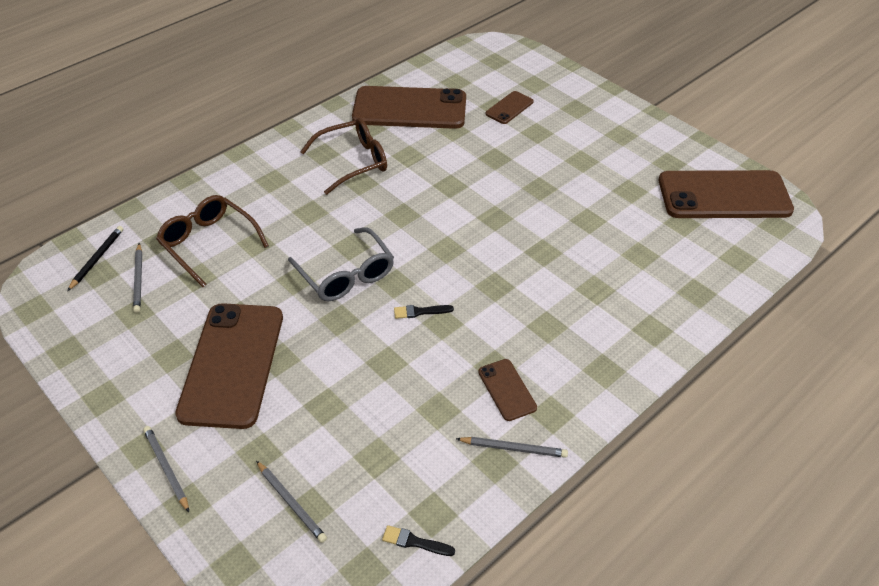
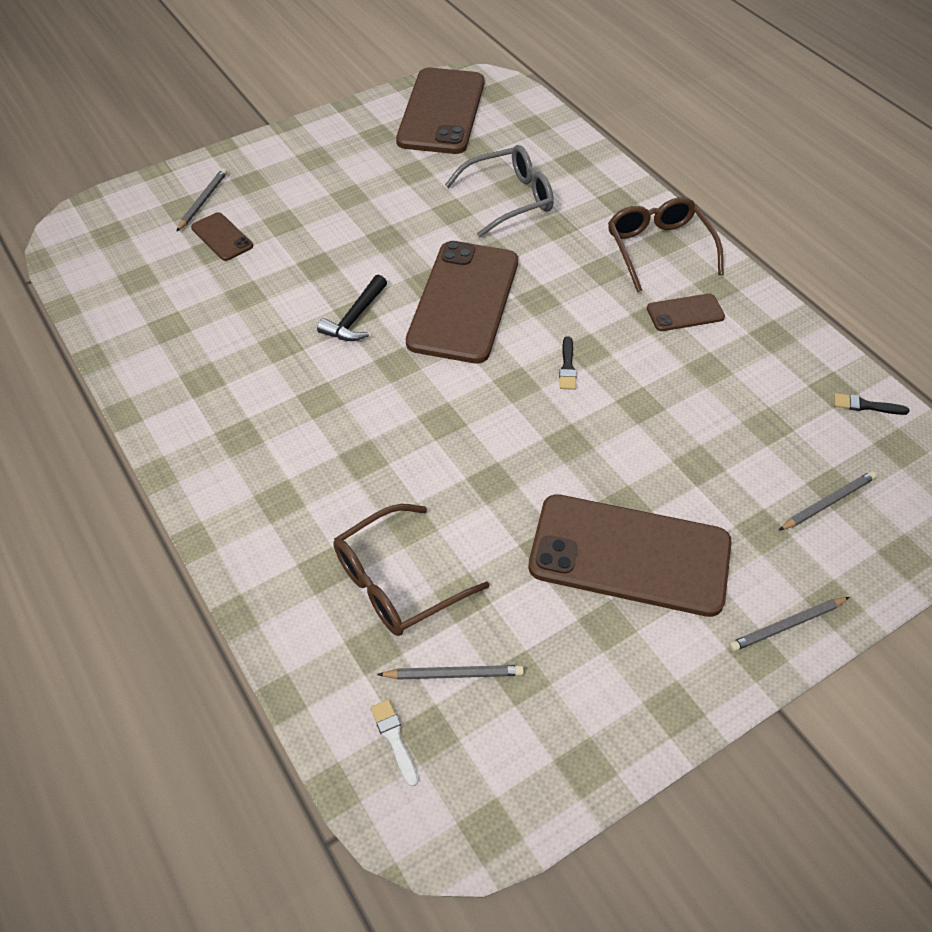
camera: 80 degrees left, 5 degrees up
(97, 259) = (394, 739): black pencil -> white brush
(346, 275) = (494, 429): grey glasses -> grey glasses (509, 199)
(353, 162) = (272, 403): brown glasses -> brown glasses (658, 249)
(409, 109) = (177, 332): brown phone -> brown phone (464, 301)
(415, 542) = (866, 406): black brush -> black brush turned 75 degrees clockwise
(444, 186) = (355, 318): none -> black hammer
(513, 448) = (757, 320): grey pencil -> grey pencil (203, 201)

